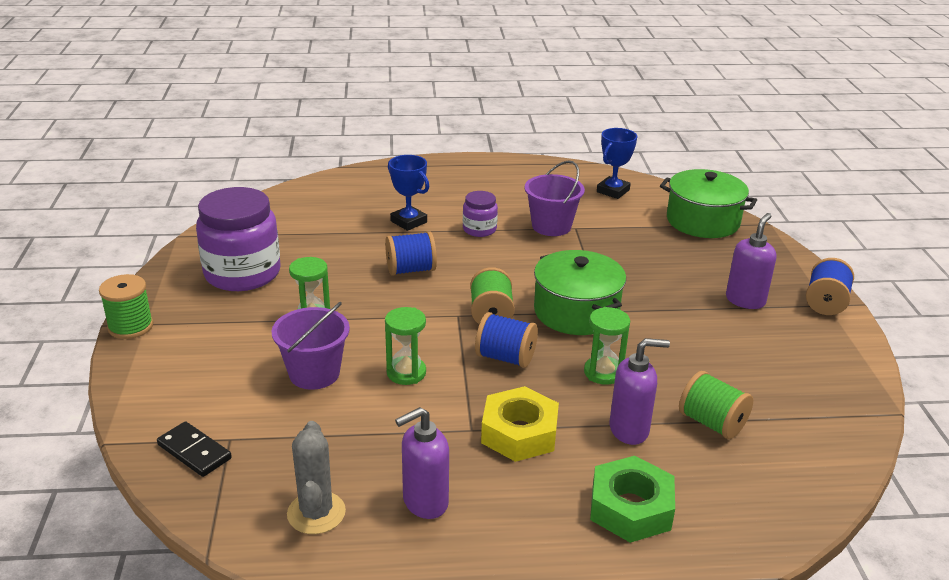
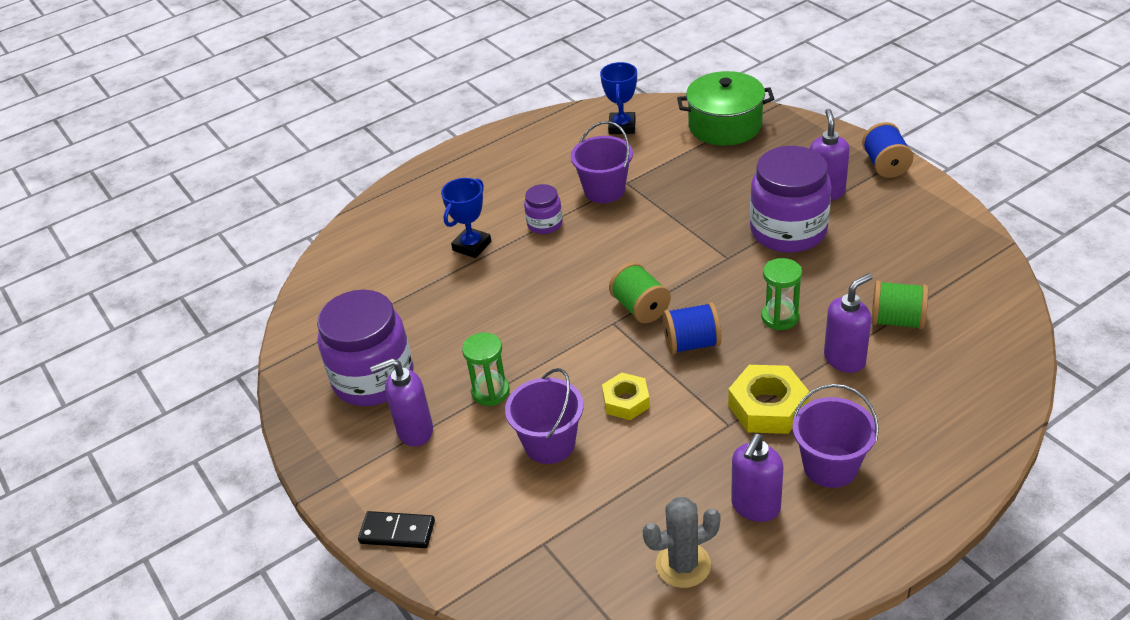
camera: 25 degrees left, 10 degrees up
(130, 326) = (328, 488): green spool -> none
(194, 452) = (526, 572): black domino -> black domino (397, 532)
(230, 319) = (414, 431): none -> purple soap dispenser
(316, 513) = (683, 565): grey cactus -> grey cactus turned 75 degrees counterclockwise
(406, 373) = (626, 401): green hourglass -> yellow nut
(408, 222) = (472, 246): blue trophy -> blue trophy turned 75 degrees counterclockwise
(411, 270) = (526, 297): blue spool -> none
(525, 505) = (830, 466): none -> purple bucket
(576, 312) = (706, 269): green pot -> none
(630, 508) = (904, 425): green nut -> none
(679, 314) = (788, 231): none -> purple jar

